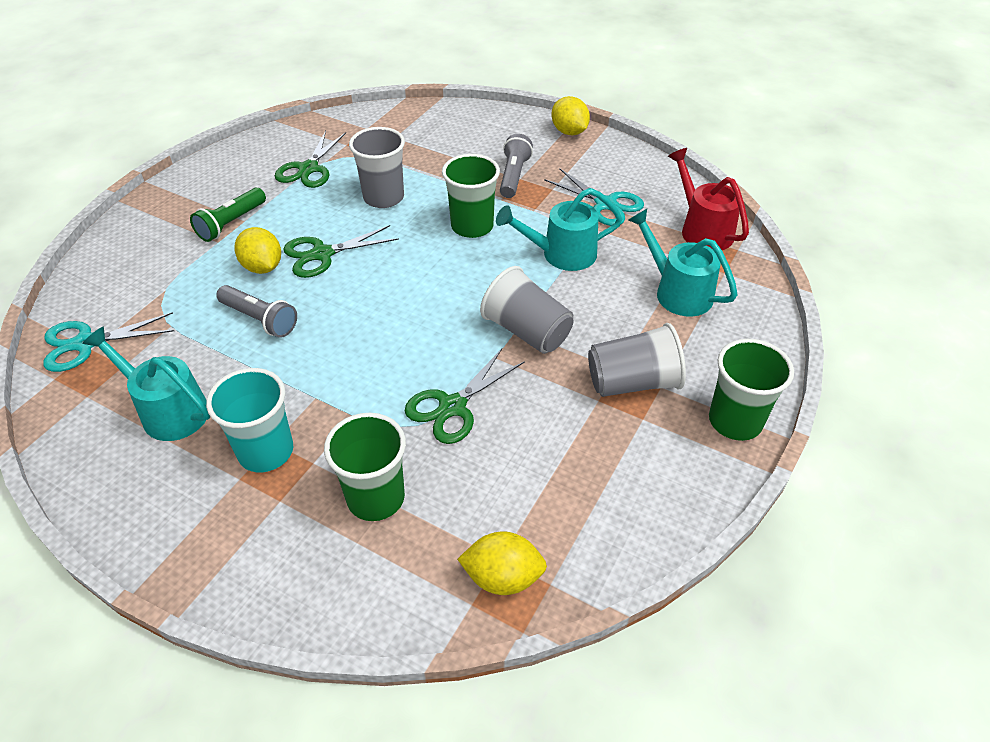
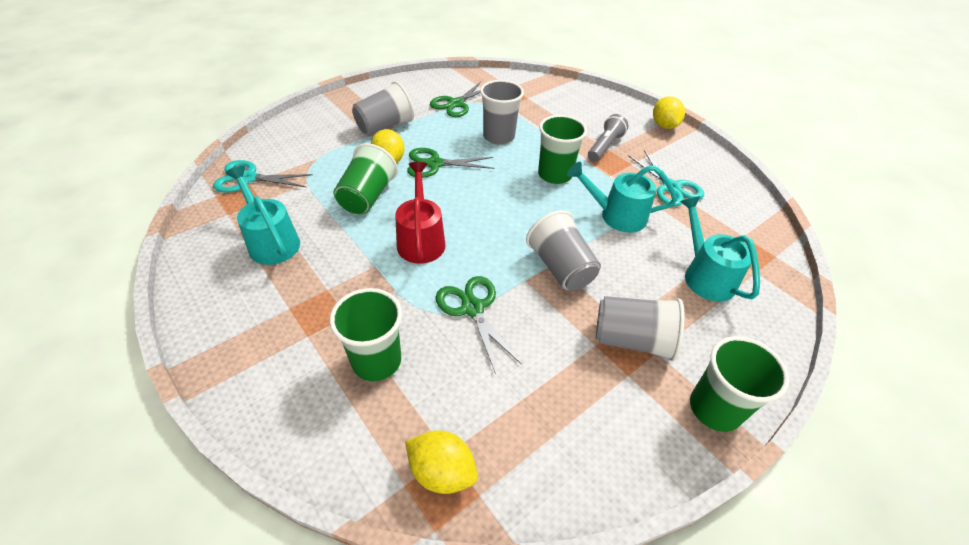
camera: 20 degrees right, 0 degrees up
(231, 223) = (385, 126): green flashlight -> grey cup
(260, 319) = (367, 197): grey flashlight -> green cup
(266, 451) = (318, 294): turquoise cup -> none
(453, 407) = (472, 308): green scissors -> green scissors turned 90 degrees clockwise
(702, 229) = (748, 230): red watering can -> red watering can (421, 239)

